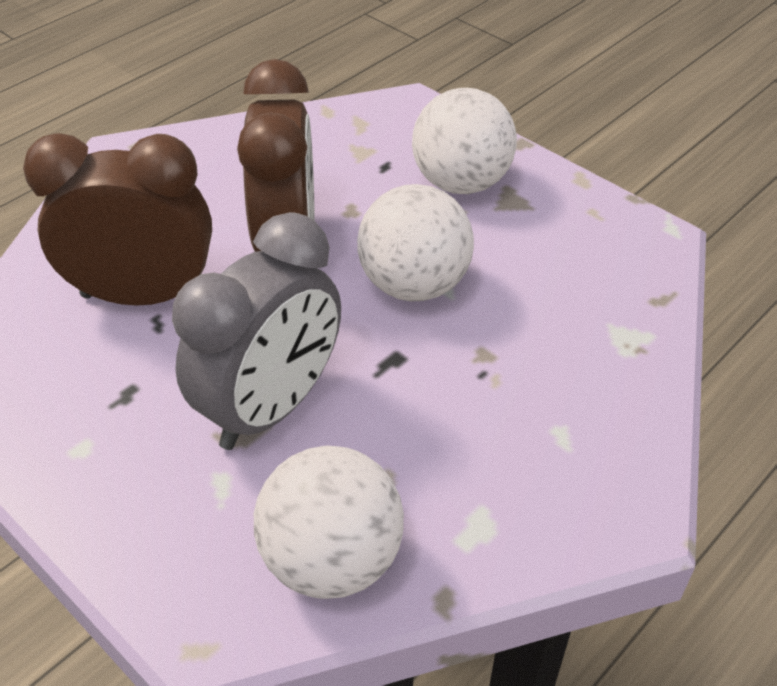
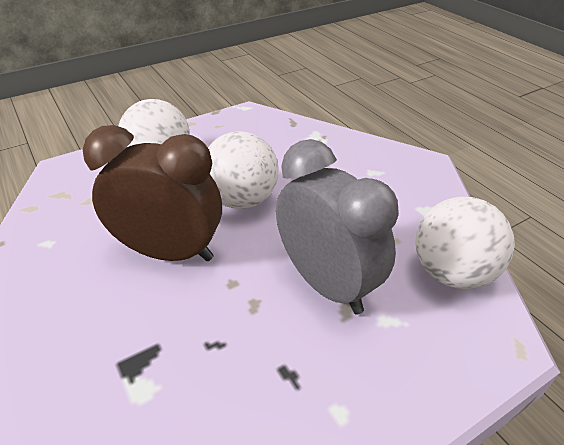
camera: 75 degrees left, 5 degrees down
(144, 296) = (178, 350): brown clock -> none

